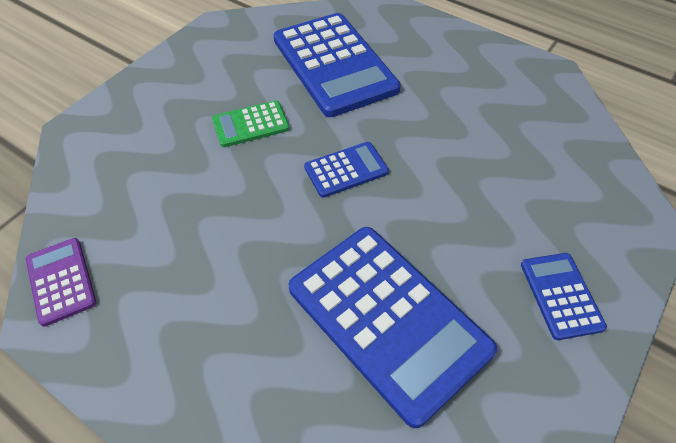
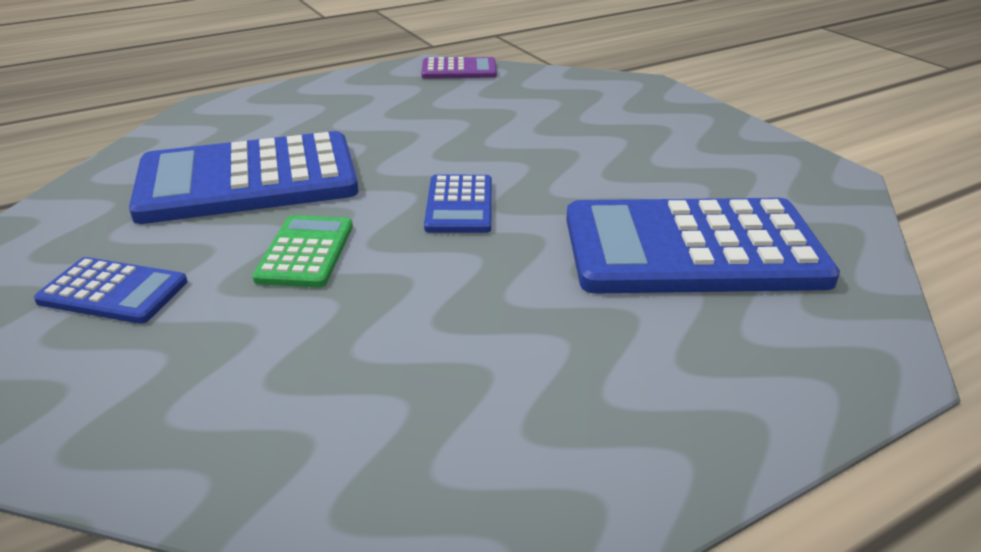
camera: 115 degrees right, 20 degrees down
(250, 124) = (591, 164): green calculator -> green calculator (306, 252)

